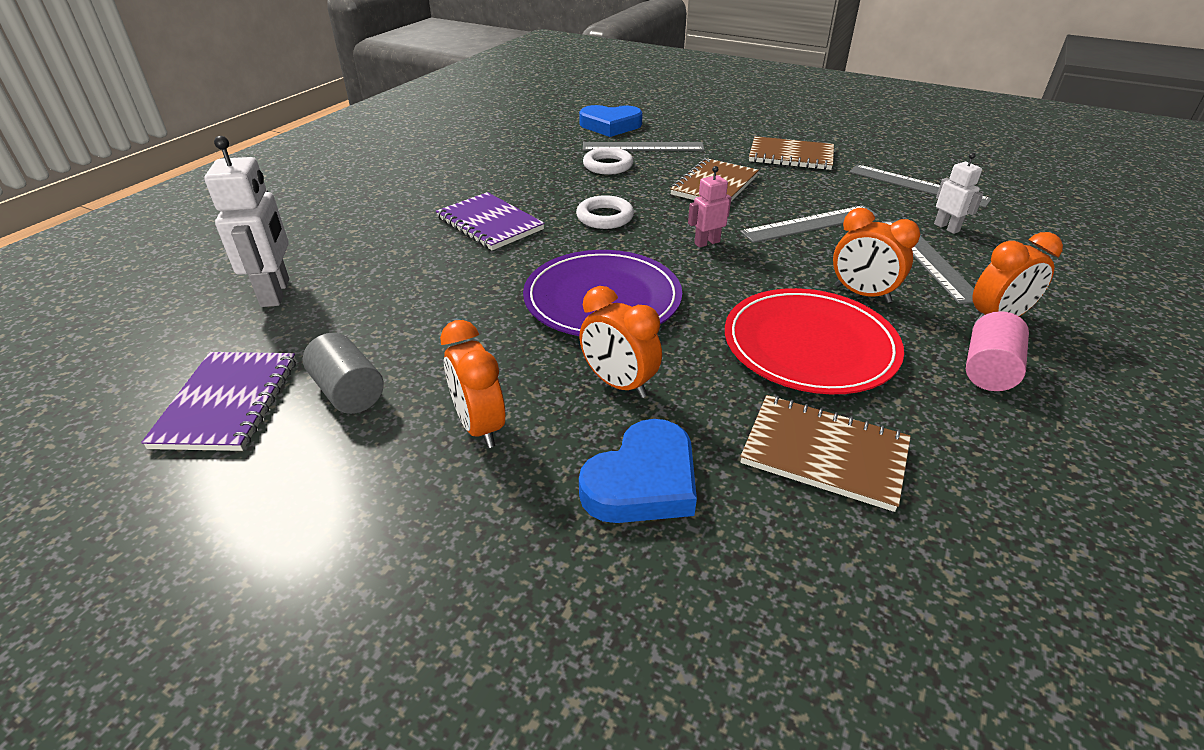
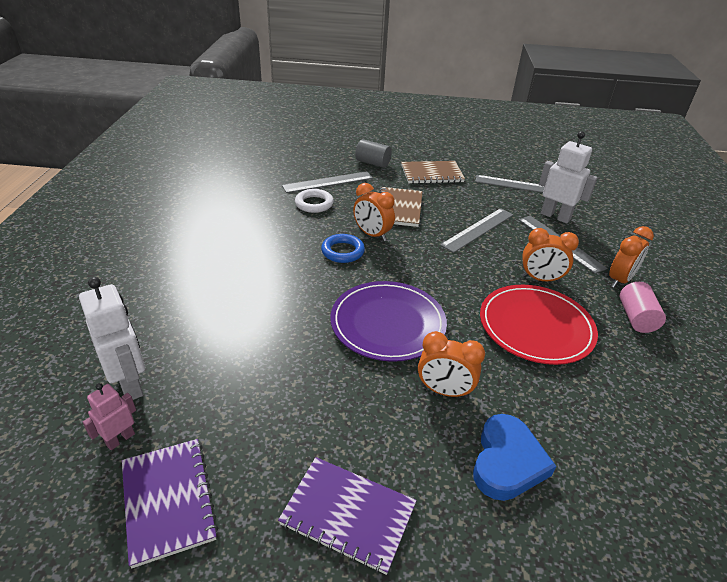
camera: 25 degrees left, 0 degrees up
(349, 392) = (261, 458): grey cylinder -> grey cylinder (372, 163)
(479, 426) = (377, 455): orange clock -> orange clock (372, 235)
(489, 224) = (261, 275): purple notebook -> purple notebook (348, 515)
(605, 217) = (342, 251): white ring -> blue ring
(610, 125) = (291, 166): blue heart -> none
(707, 243) = (425, 259): pink robot -> pink robot (120, 439)
(824, 454) = (591, 405): brown notebook -> none
(946, 228) = (555, 216): white robot -> white robot, size x1.78

